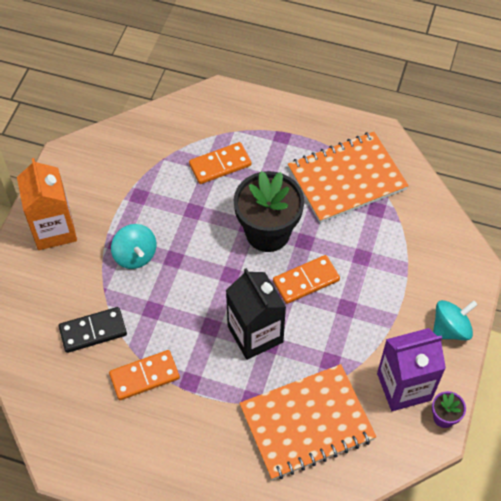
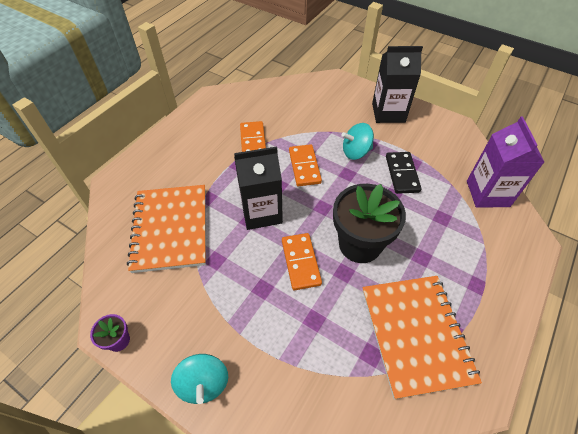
camera: 105 degrees right, 5 degrees down
(54, 229) = (388, 113): orange carton -> black carton
(93, 331) = (298, 121): black domino -> black domino (402, 174)
(220, 165) = (442, 224): orange domino -> orange domino (304, 167)
(404, 386) = (165, 314): purple carton -> purple carton (487, 193)

